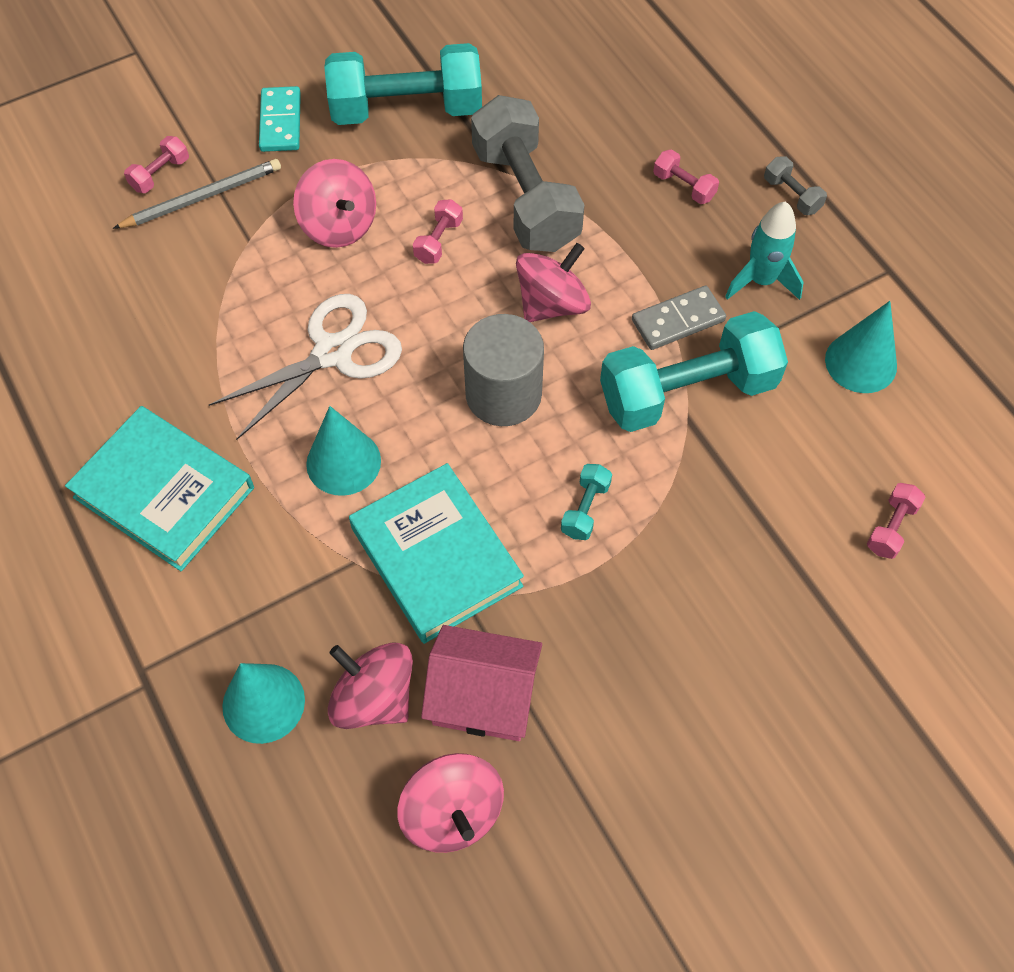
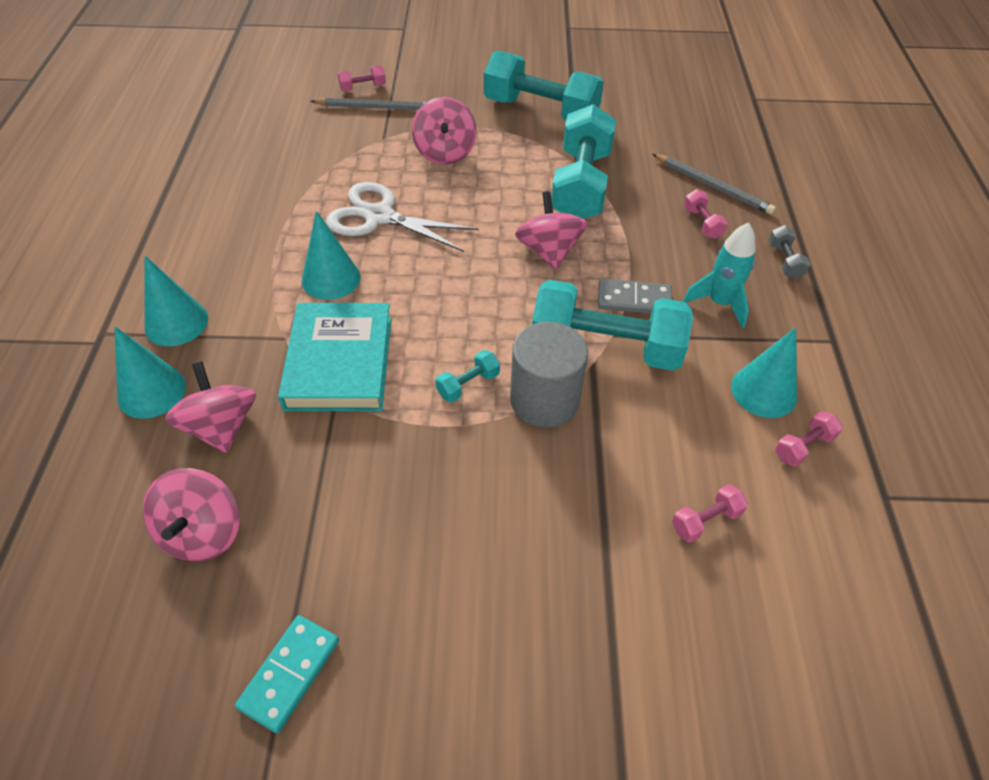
camera: 30 degrees right, 10 degrees down
(164, 492) = (210, 244): turquoise book -> none
(216, 610) = (176, 322): none -> turquoise cone
(280, 122) = (456, 89): turquoise domino -> turquoise domino (289, 673)
(333, 353) = (379, 216): white scissors -> white scissors turned 150 degrees counterclockwise
(438, 241) = (501, 185): pink dumbbell -> pink dumbbell (803, 446)
(483, 696) = (292, 467): pink house -> none
(503, 394) = (470, 288): grey cylinder -> grey cylinder (544, 399)
(525, 197) = (581, 185): grey dumbbell -> turquoise dumbbell
(552, 304) = (549, 251): pink spinning top -> pink spinning top turned 90 degrees counterclockwise
(664, 130) = (713, 186): none -> grey pencil

